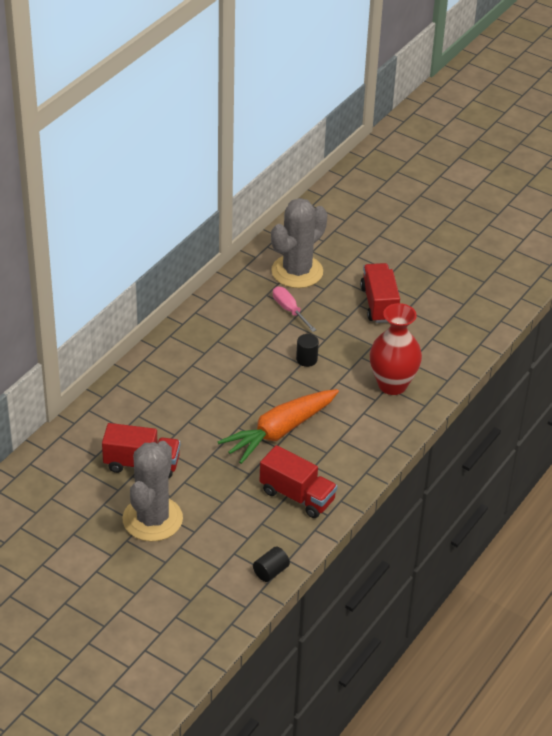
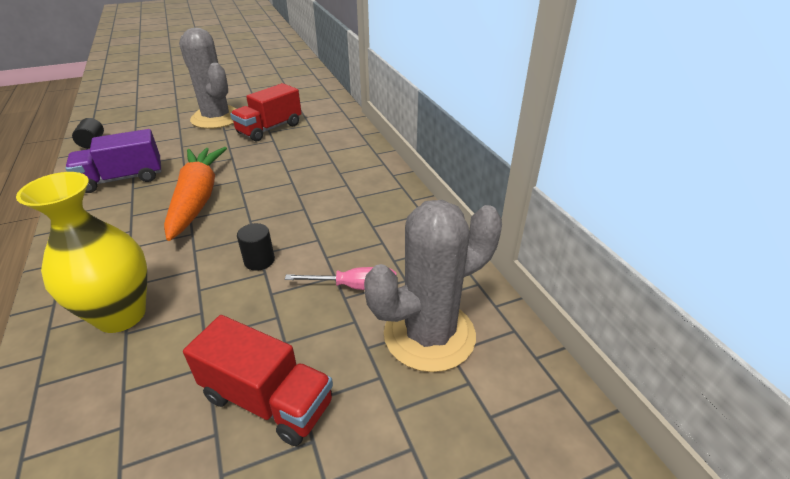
camera: 125 degrees right, 5 degrees down
(297, 271) = (429, 335): grey cactus -> grey cactus turned 75 degrees clockwise
(297, 496) = (123, 179): red truck -> purple truck
(392, 385) = (121, 315): red vase -> yellow vase

